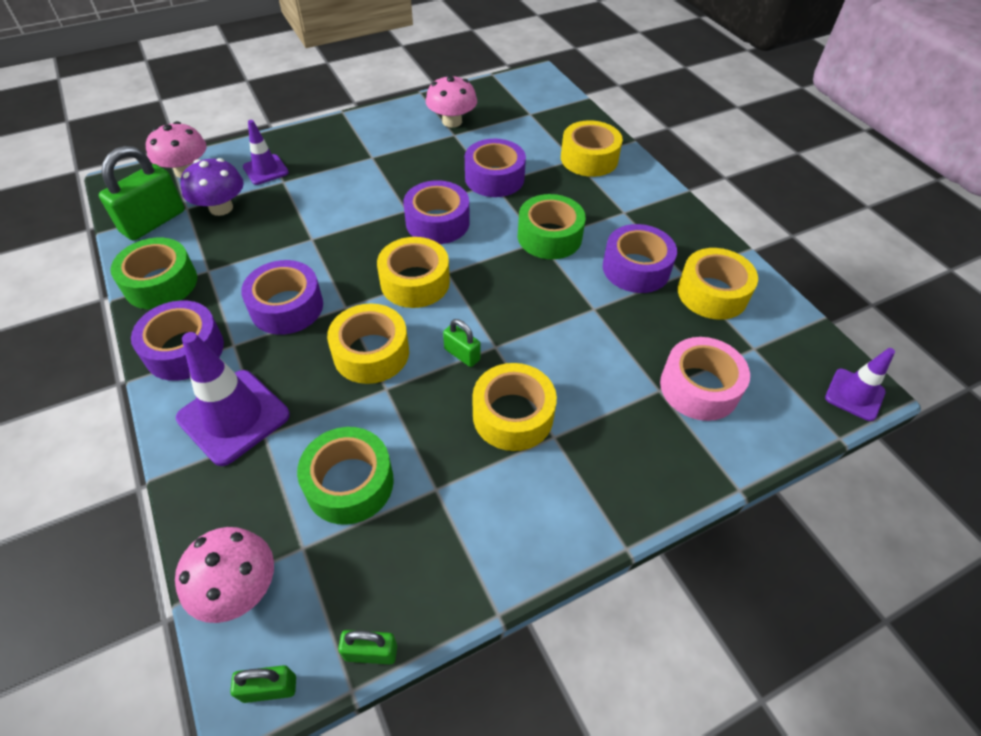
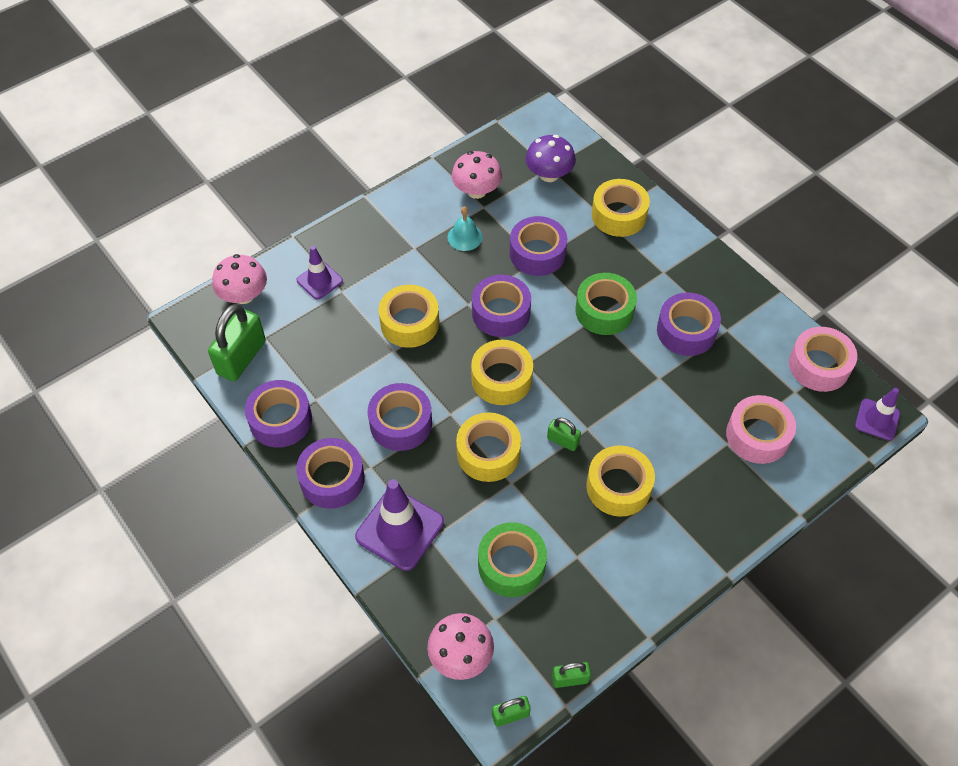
camera: 10 degrees left, 5 degrees up
(161, 283) = (280, 420): green tape -> purple tape
(221, 208) = (297, 331): purple mushroom -> purple mushroom (549, 174)
(425, 155) = (465, 237): none -> turquoise bell
(712, 293) = (754, 345): yellow tape -> yellow tape (409, 323)
(787, 325) = (819, 366): none -> pink tape

